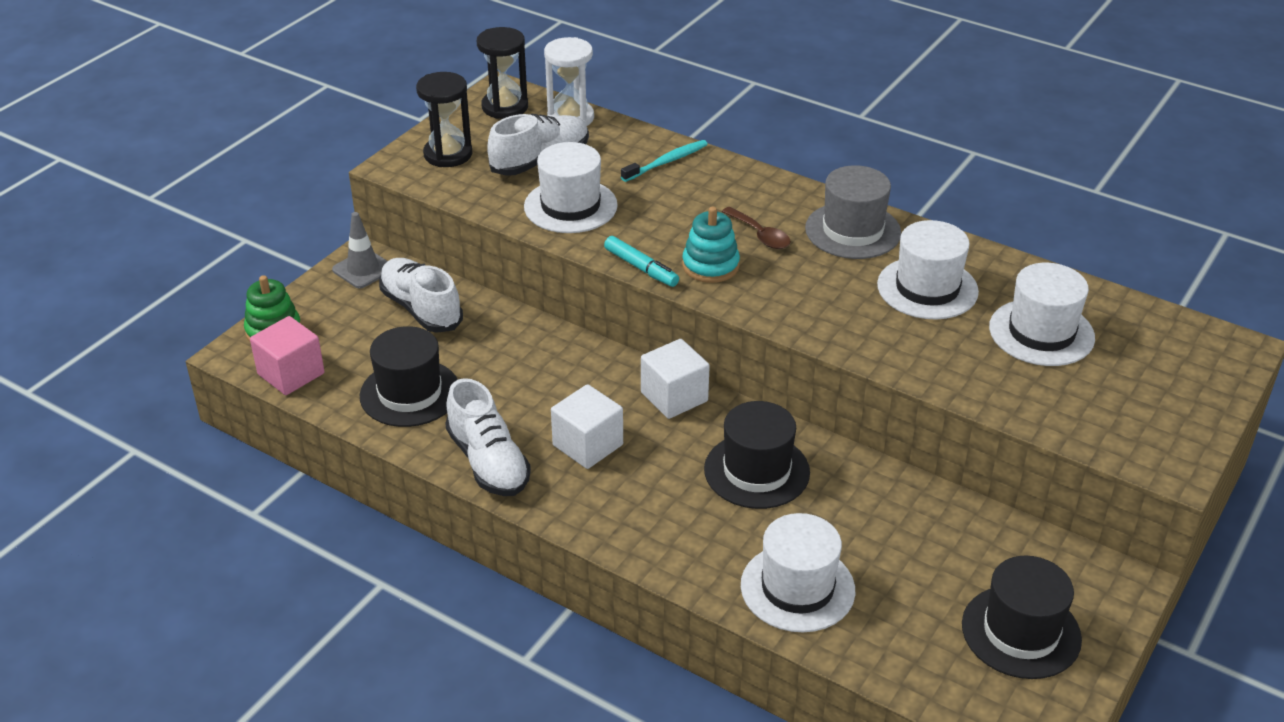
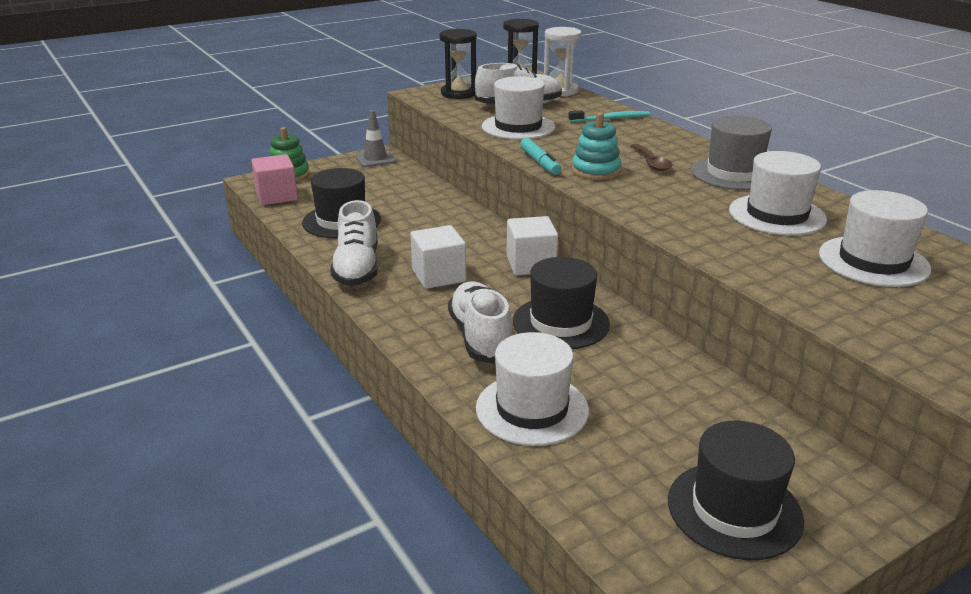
camera: 25 degrees right, 10 degrees down
(421, 309) = (393, 183): white shoe -> white shoe (480, 337)

